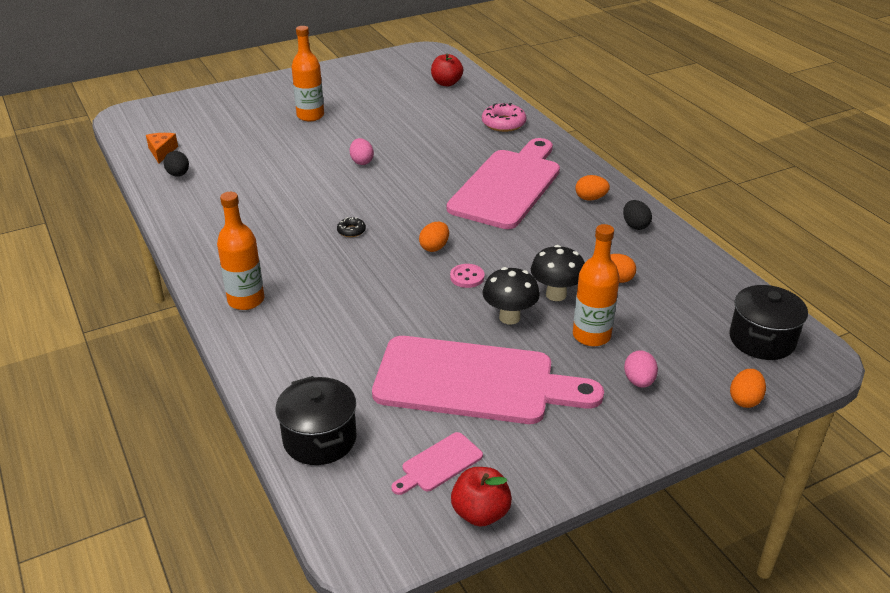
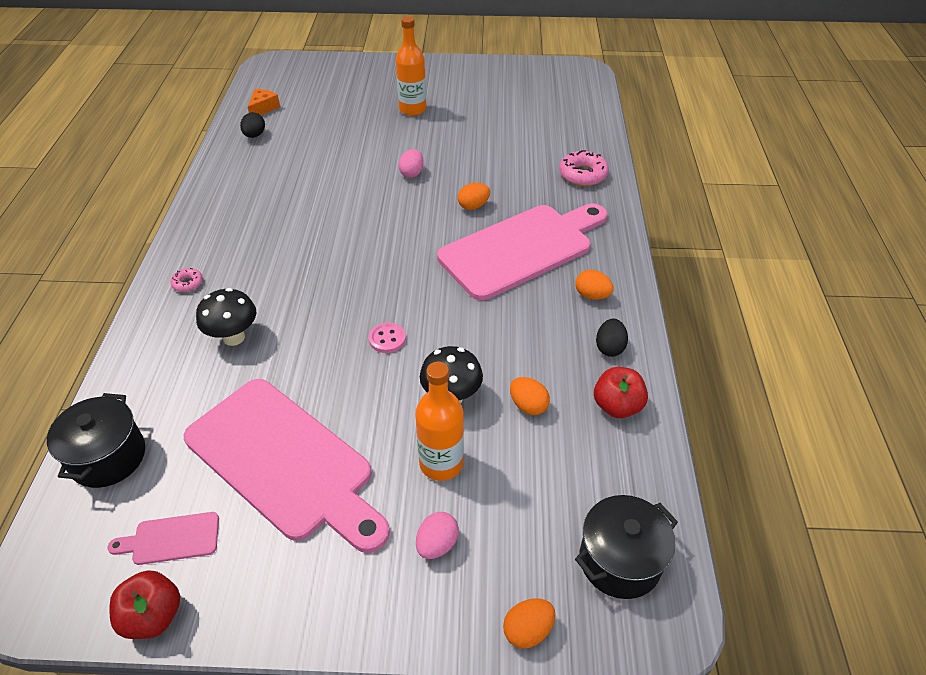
camera: 30 degrees right, 10 degrees up
(246, 300) = (187, 283): orange bottle -> pink donut
(351, 231) = (335, 245): black donut -> none
(434, 247) = (389, 292): orange egg -> orange egg (473, 206)
(446, 83) = (568, 111): red apple -> red apple (617, 406)
(509, 317) = (383, 403): black mushroom -> black mushroom (234, 337)

